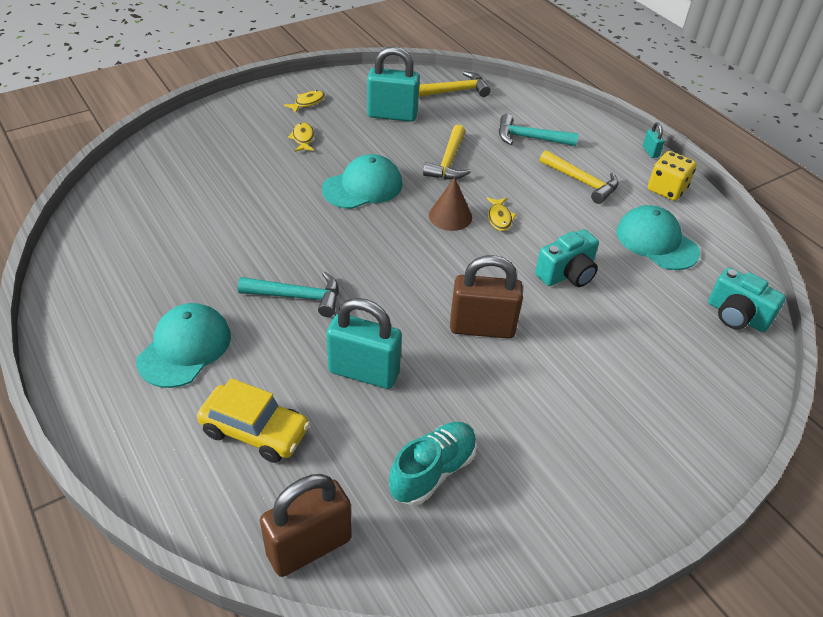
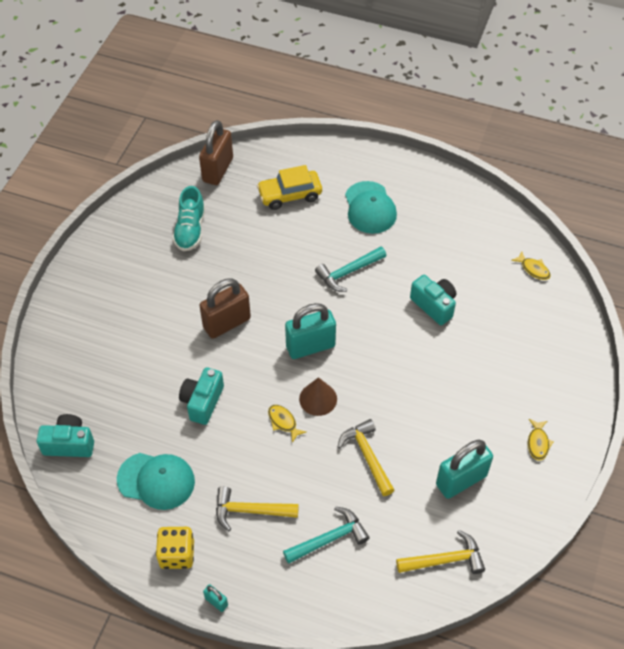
camera: 145 degrees right, 10 degrees up
(255, 220) = (434, 305): none -> turquoise camera
(303, 138) = (493, 399): yellow fish -> yellow fish (533, 269)
(363, 187) = (401, 383): turquoise cap -> none
(364, 372) = (268, 254): turquoise padlock -> turquoise padlock (310, 346)
(455, 91) = (445, 560): yellow hammer -> yellow hammer turned 135 degrees counterclockwise

